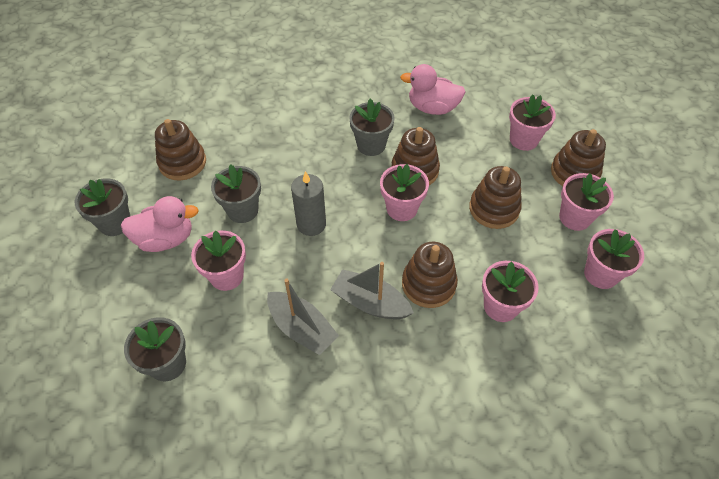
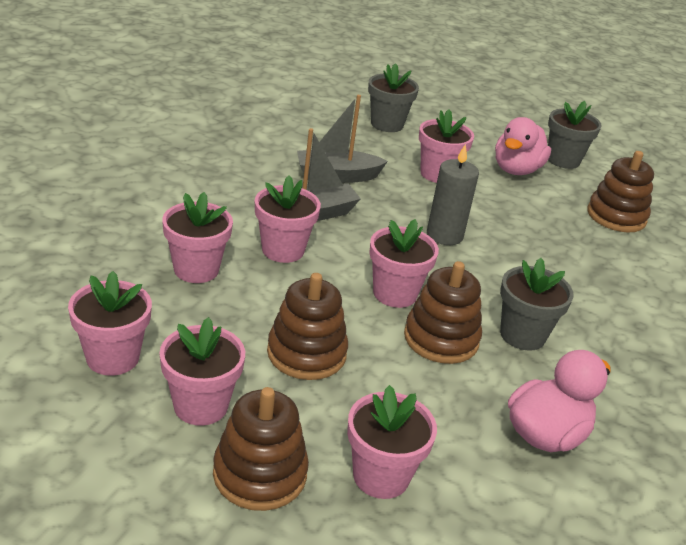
camera: 125 degrees right, 20 degrees down
(242, 210) = (509, 213): grey flower pot -> none
(428, 284) = (283, 250): brown stacking toy -> pink flower pot

